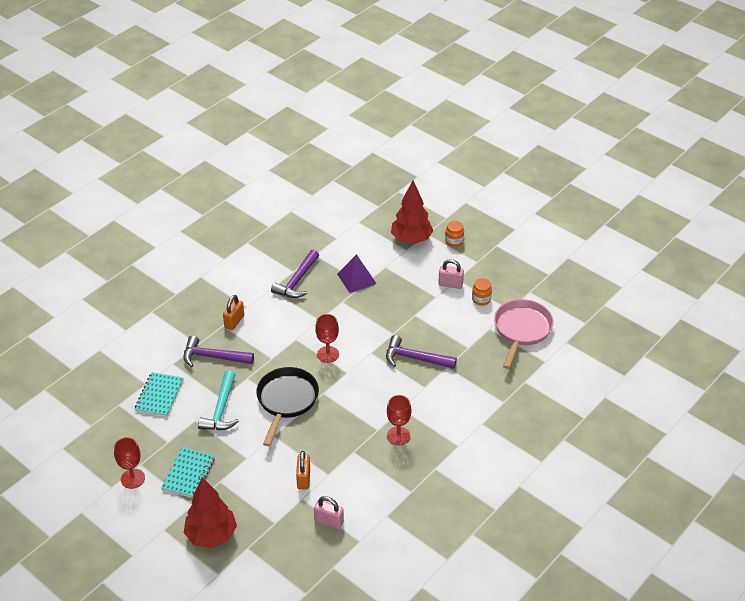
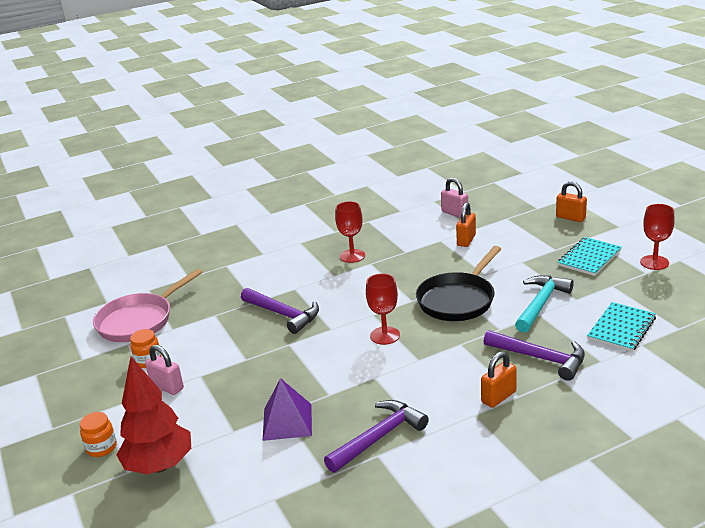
camera: 155 degrees left, 15 degrees down
(211, 535) = (570, 218): red tree -> orange padlock

